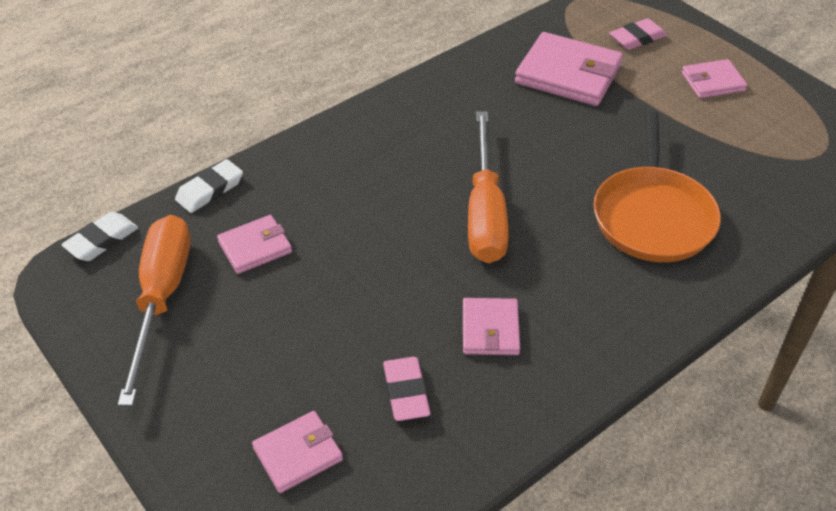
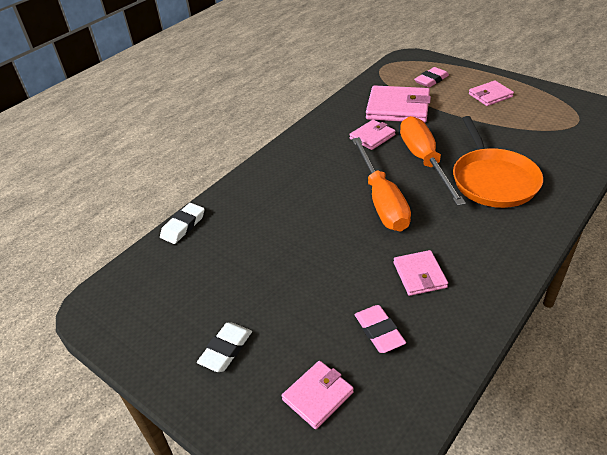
camera: 10 degrees left, 5 degrees down
(102, 240) = (114, 276): white eraser -> white eraser (226, 349)
(162, 298) = (173, 307): orange screwdriver -> orange screwdriver (424, 161)
(255, 247) = (230, 257): pink wallet -> pink wallet (372, 137)

